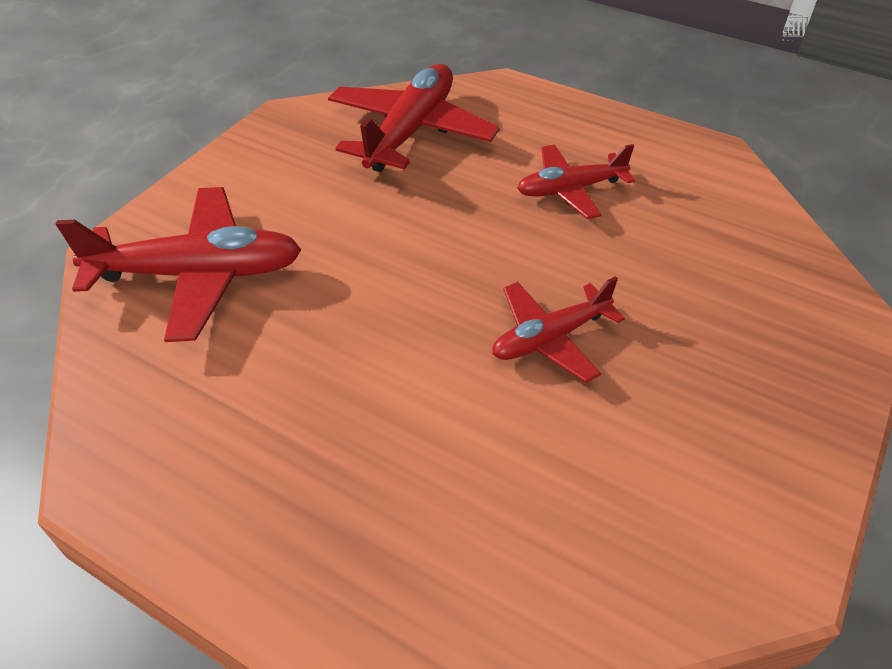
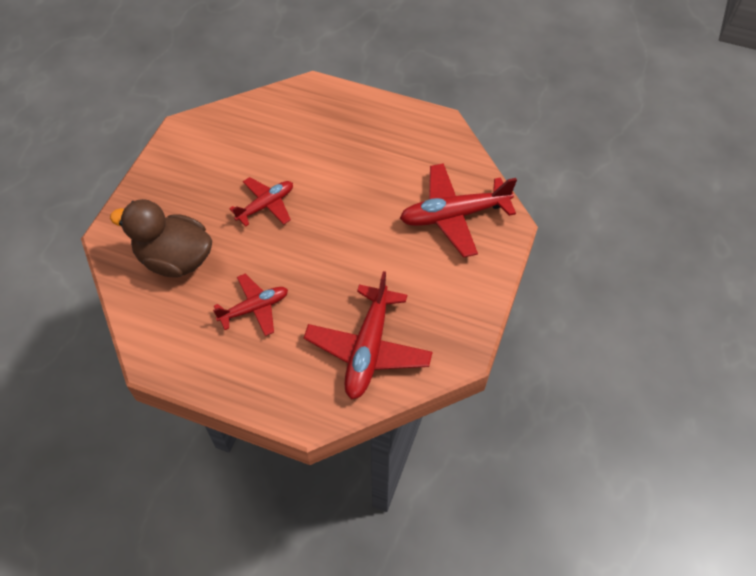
camera: 170 degrees right, 10 degrees up
(714, 269) = (175, 259): none -> brown duck

